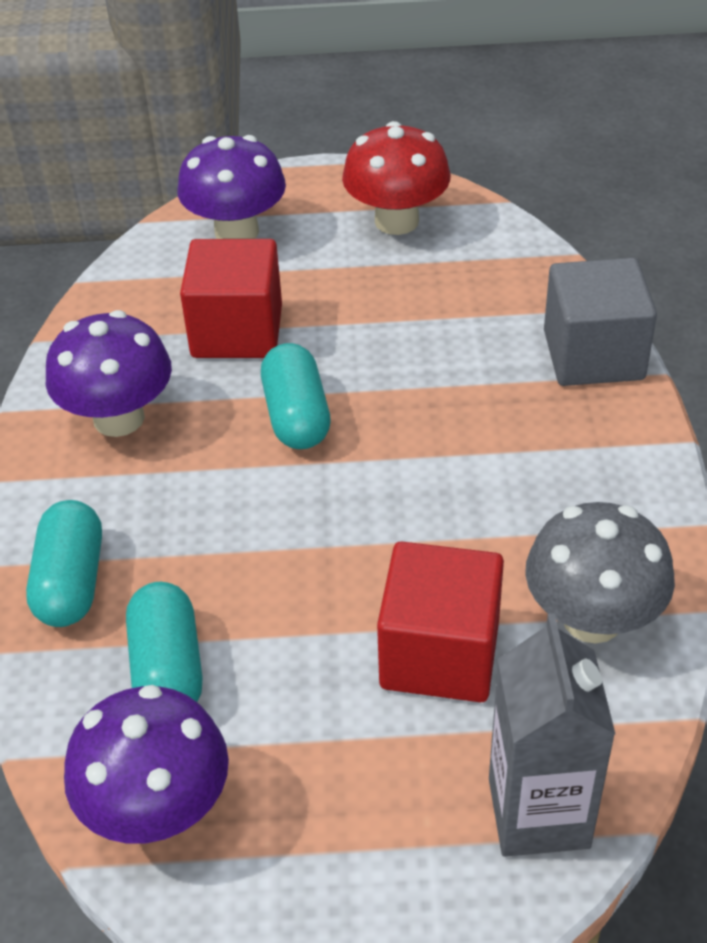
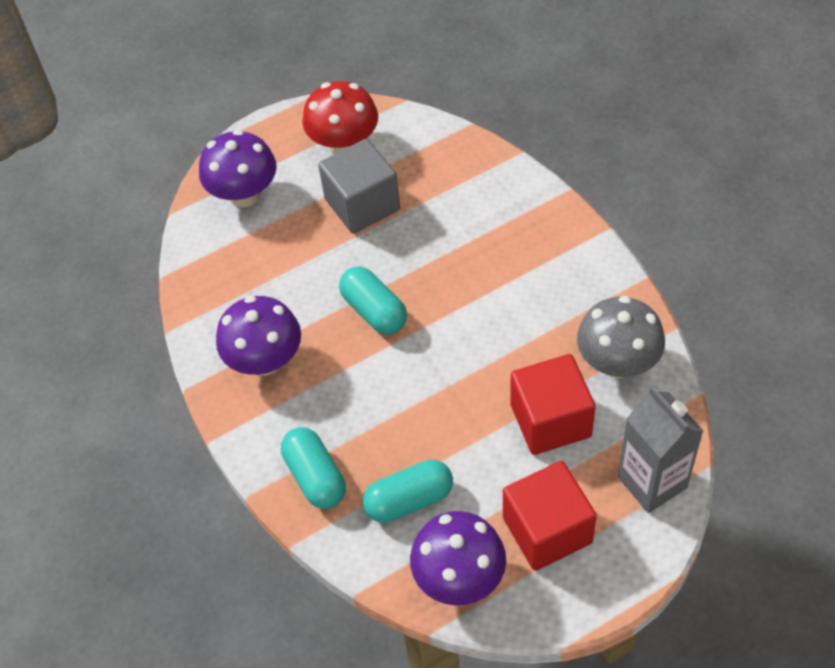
camera: 25 degrees left, 10 degrees up
(168, 668) = (409, 500): turquoise capsule -> turquoise capsule turned 75 degrees counterclockwise
(237, 331) = (296, 268): red cube -> red cube (547, 530)
(593, 355) = (523, 194): grey cube -> grey cube (362, 204)

